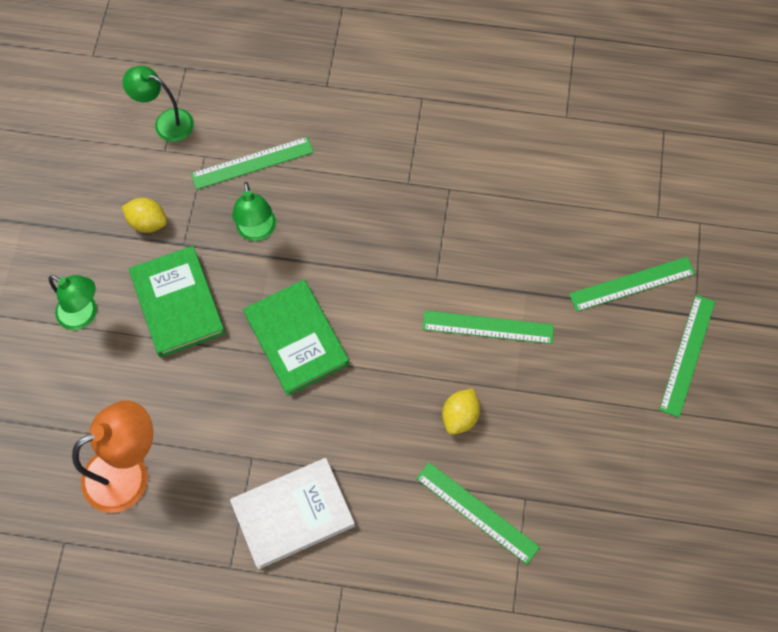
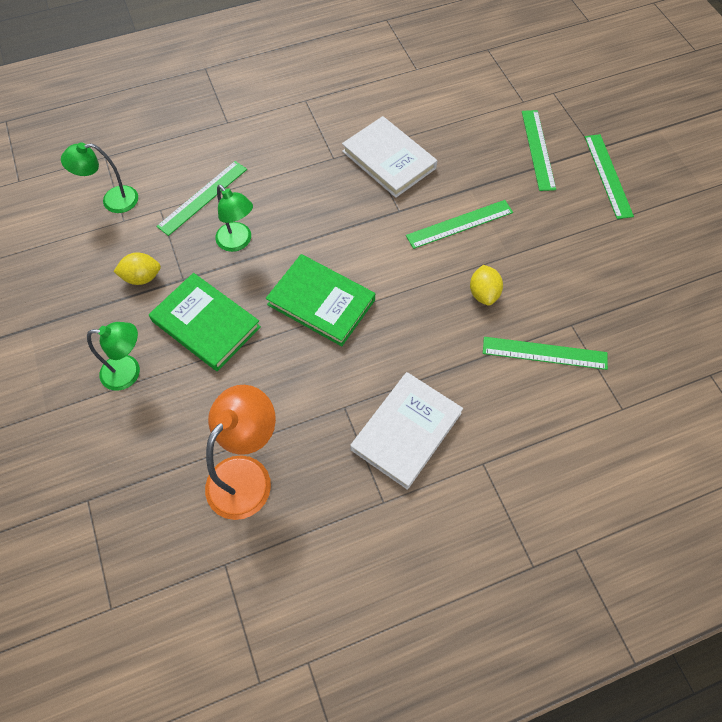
camera: 30 degrees left, 5 degrees down
(463, 215) = (389, 160): none -> white book
(632, 284) = (538, 149): green ruler -> green ruler turned 45 degrees counterclockwise

